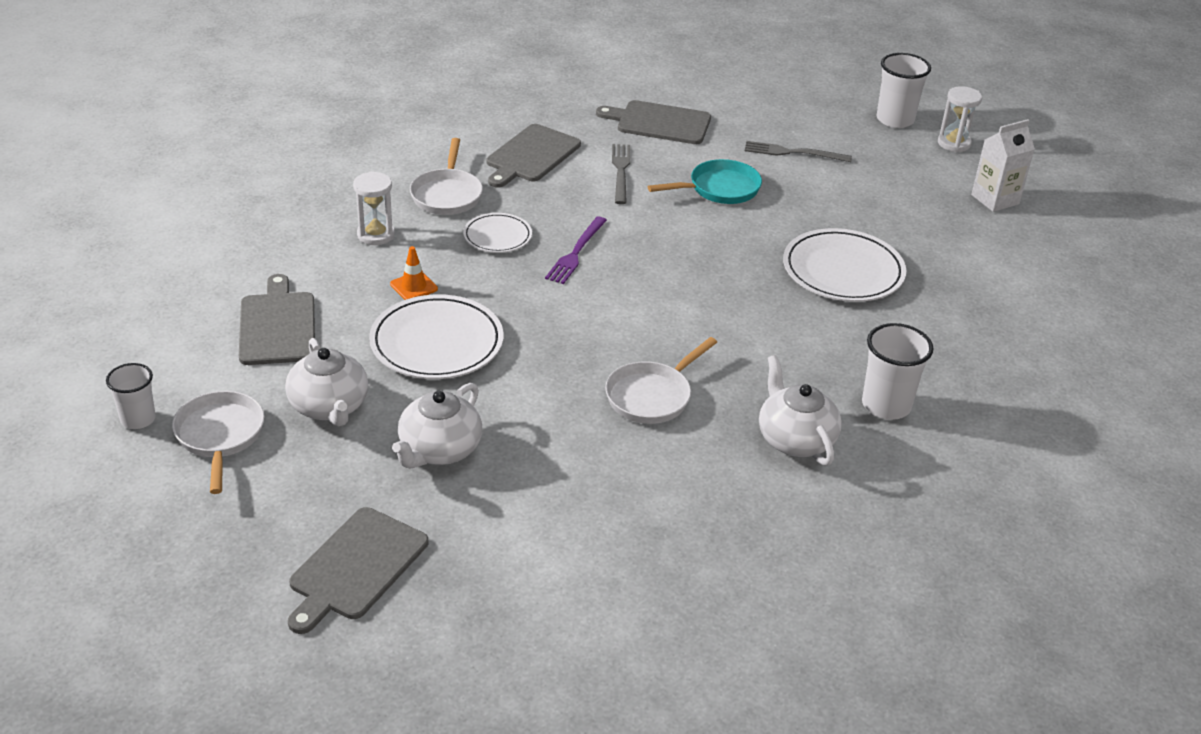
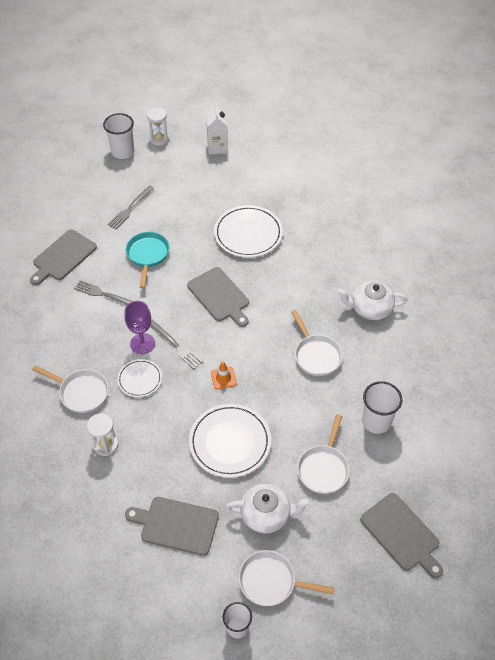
camera: 65 degrees left, 15 degrees up
(413, 286) = (170, 439): orange traffic cone -> orange traffic cone (223, 378)
(439, 450) = (323, 468): white teapot -> white pan
(531, 155) = (62, 334): grey cutting board -> grey cutting board (219, 296)
(559, 223) = (142, 343): none -> purple goblet
(576, 252) = (175, 345): purple fork -> grey fork
(886, 405) = (359, 263): white cup -> white cup (376, 421)

